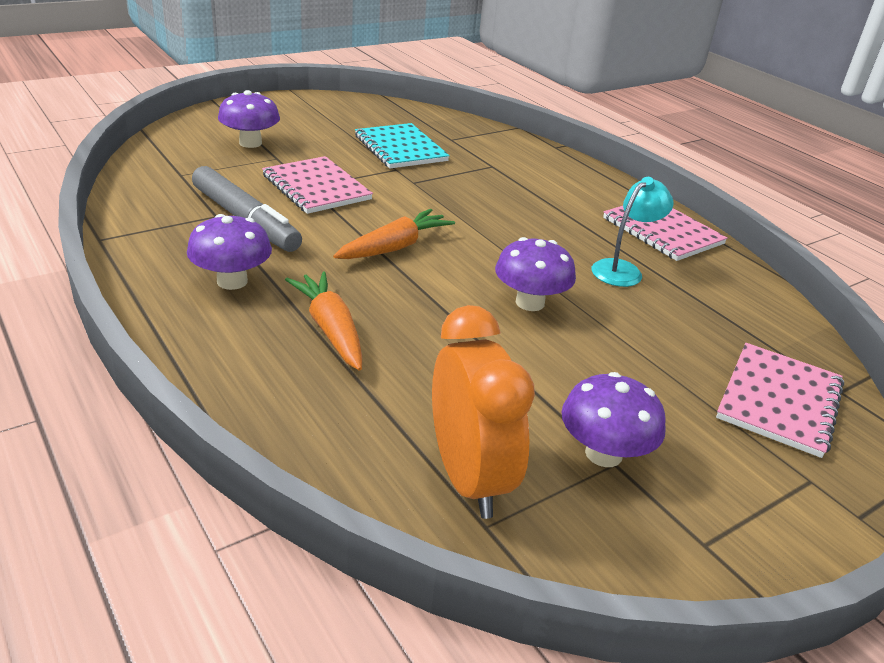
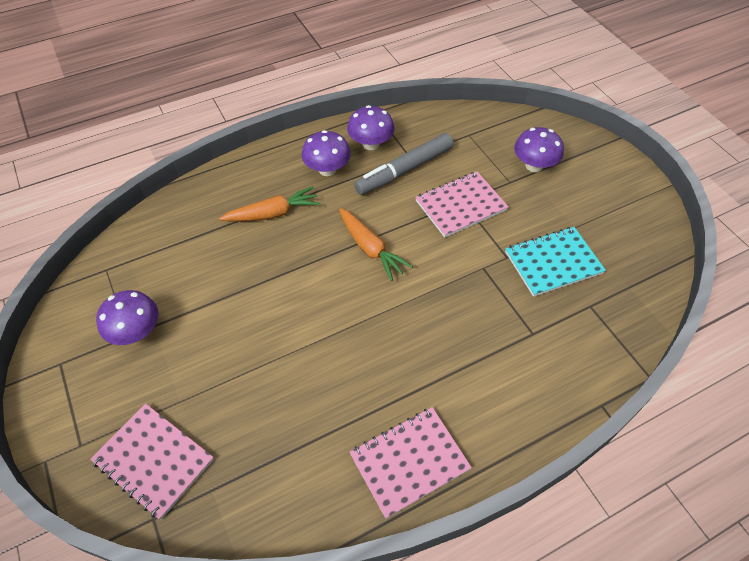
camera: 100 degrees right, 20 degrees up
(469, 478) = (138, 266): orange clock -> none
(530, 302) = (293, 322): purple mushroom -> purple mushroom (371, 144)
(623, 270) = (337, 402): turquoise lamp -> none

